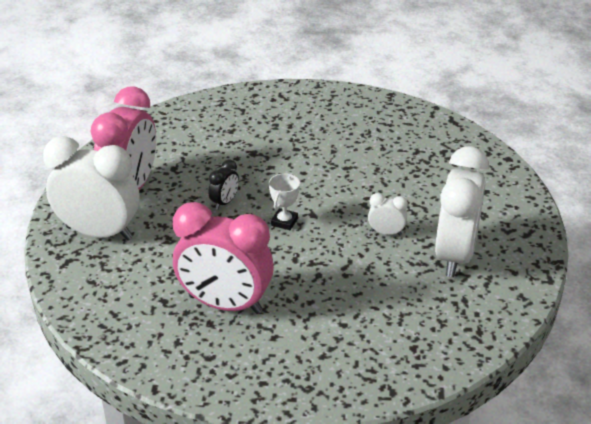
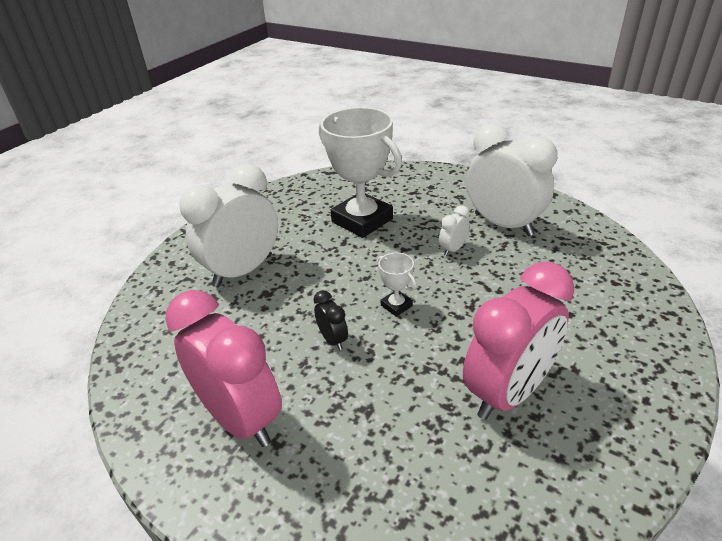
camera: 60 degrees left, 0 degrees up
(99, 233) = (305, 481): white clock -> white clock (243, 271)
(388, 167) = (362, 220): none -> white trophy

